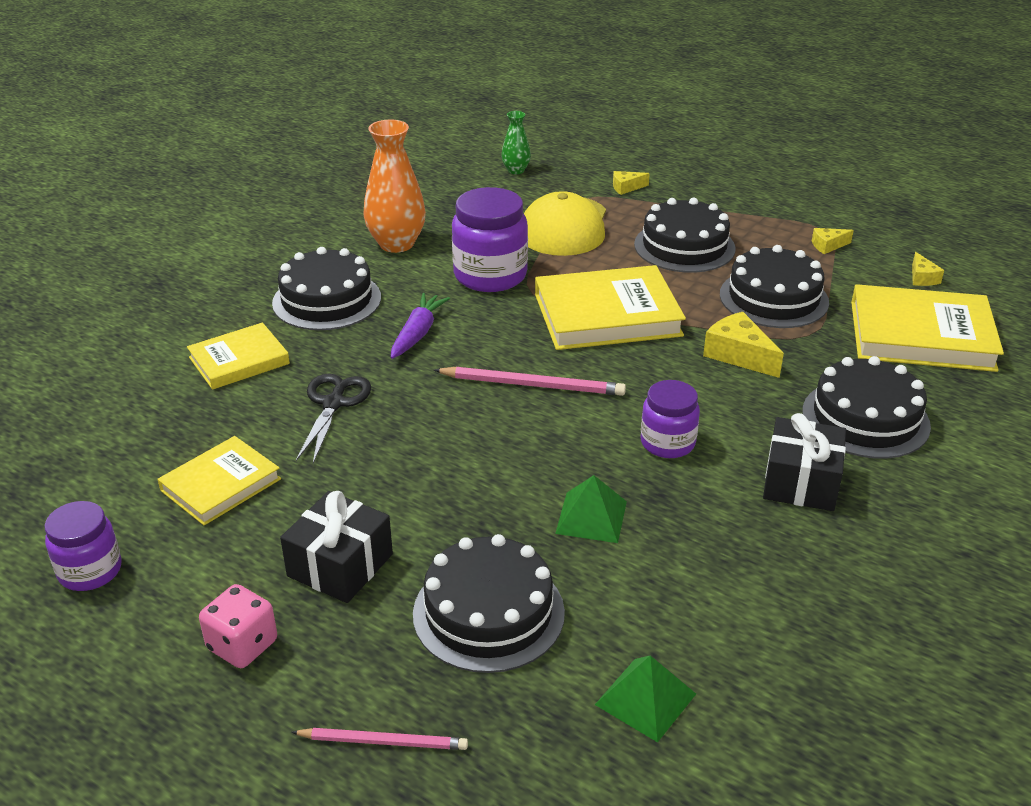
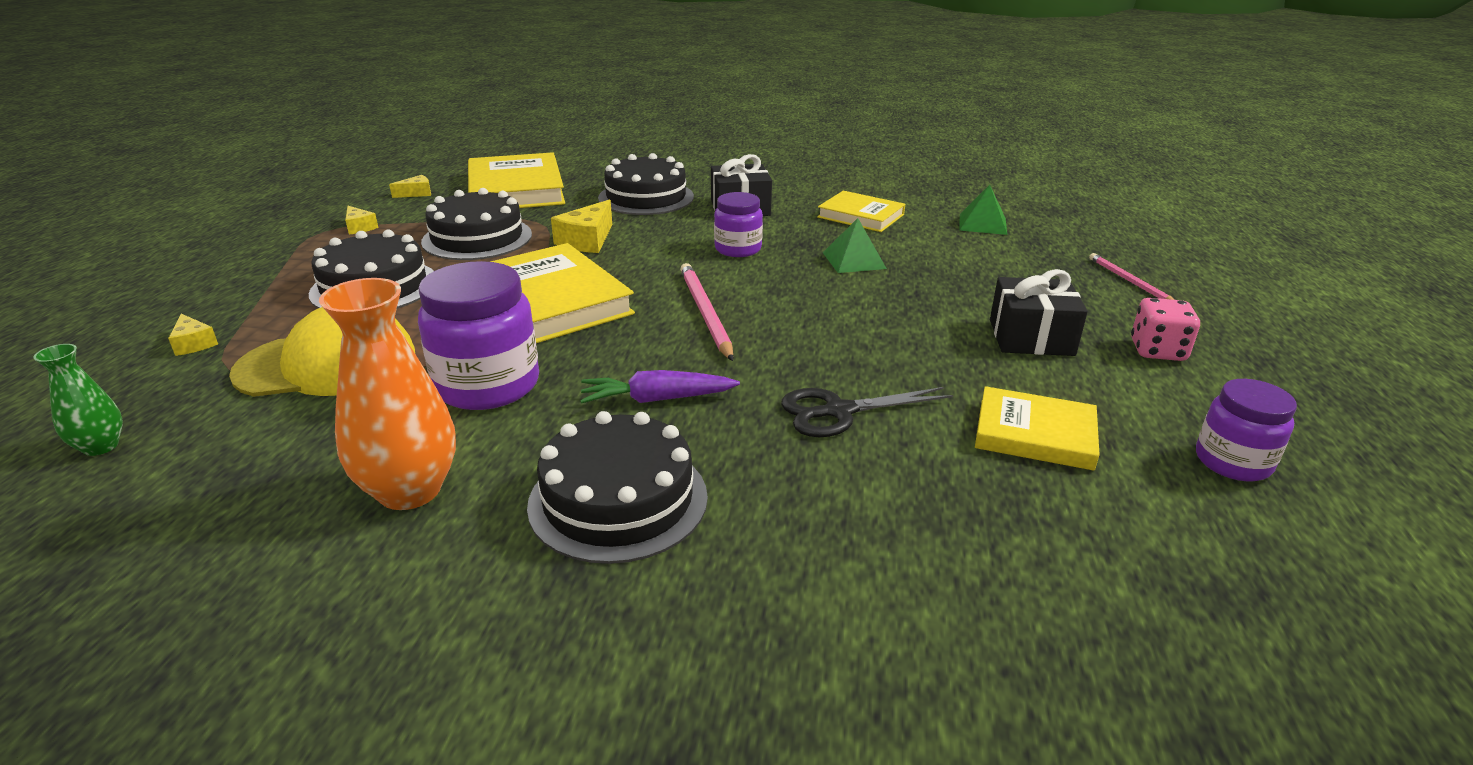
camera: 115 degrees left, 5 degrees down
(239, 360) = (825, 521): yellow book -> yellow book (860, 216)
(488, 613) = (989, 274): black cake -> none

